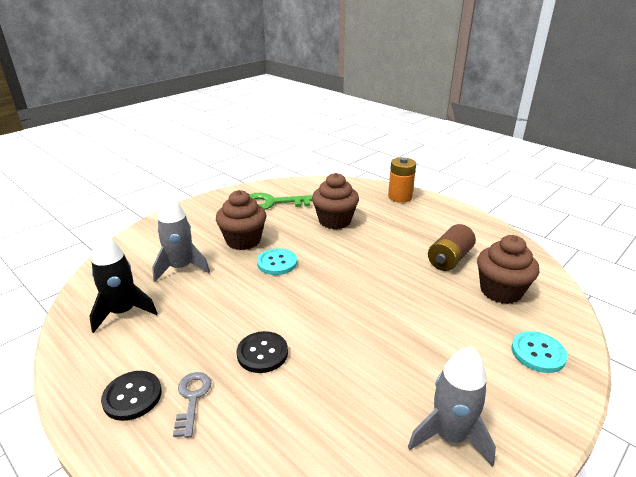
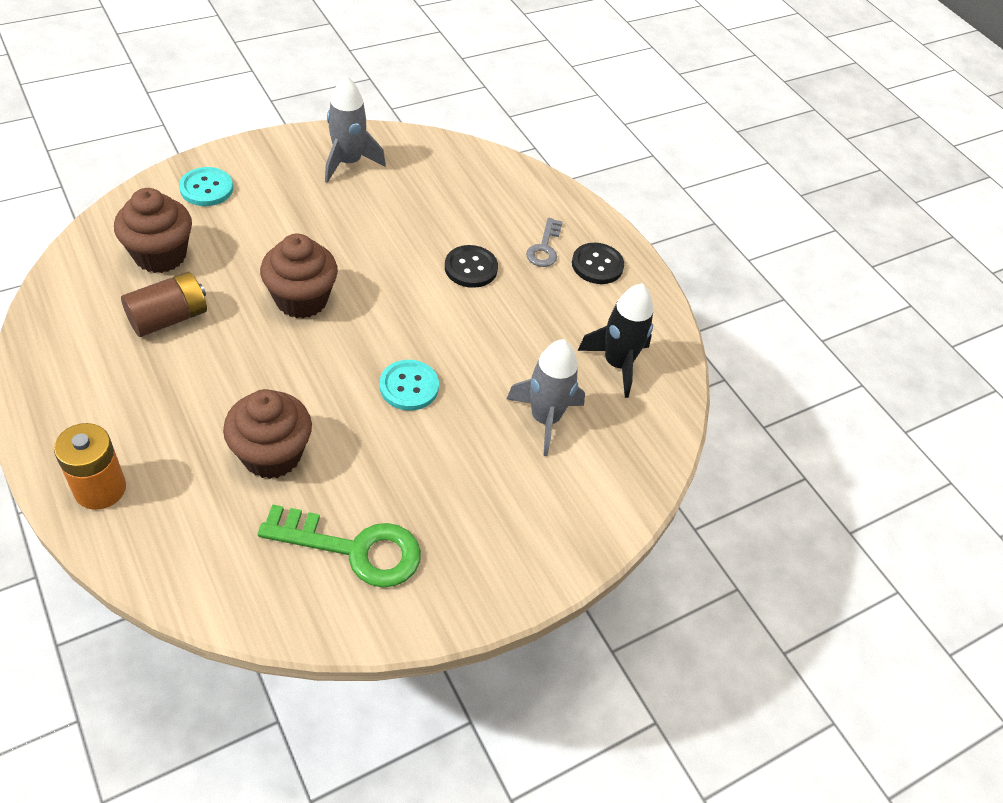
camera: 170 degrees left, 20 degrees up
(243, 240) = (443, 451): brown cupcake -> brown cupcake (301, 299)

